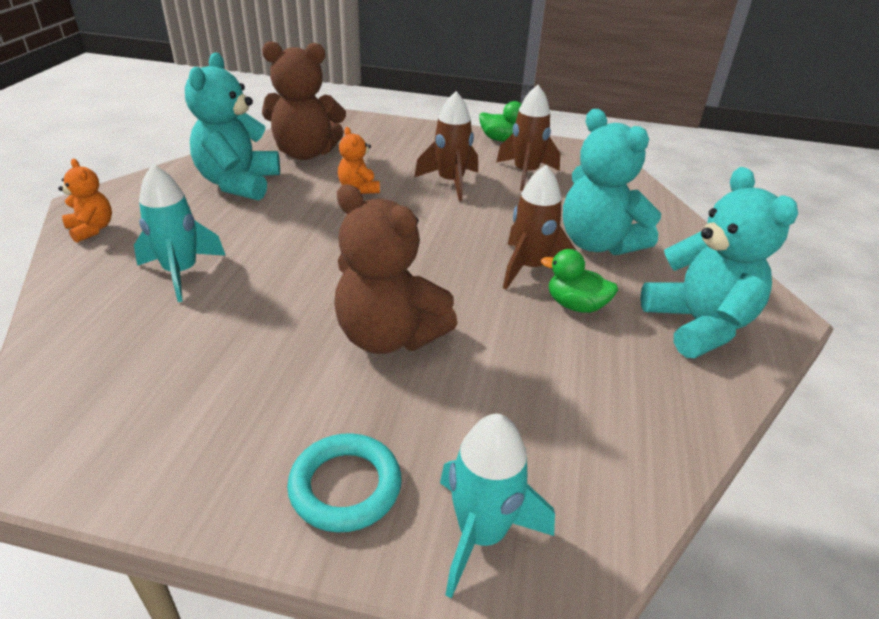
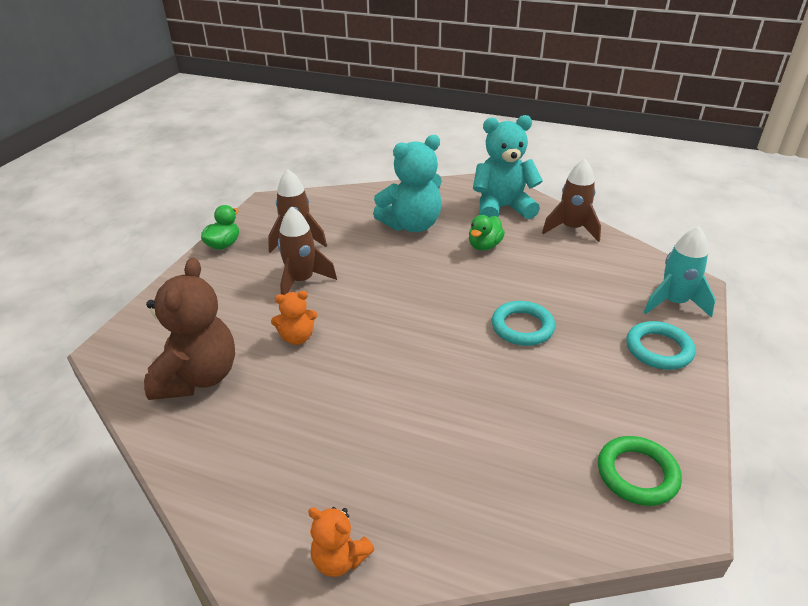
camera: 80 degrees left, 0 degrees up
(92, 229) = (339, 559): orange teddy bear -> orange teddy bear turned 120 degrees counterclockwise
(105, 422) = (637, 474): none -> green ring
(181, 272) = (437, 457): turquoise rocket -> none
(239, 183) = (257, 430): turquoise teddy bear -> none
(389, 336) = (522, 327): brown teddy bear -> turquoise ring
(529, 268) = (440, 257): brown rocket -> brown rocket (571, 229)

